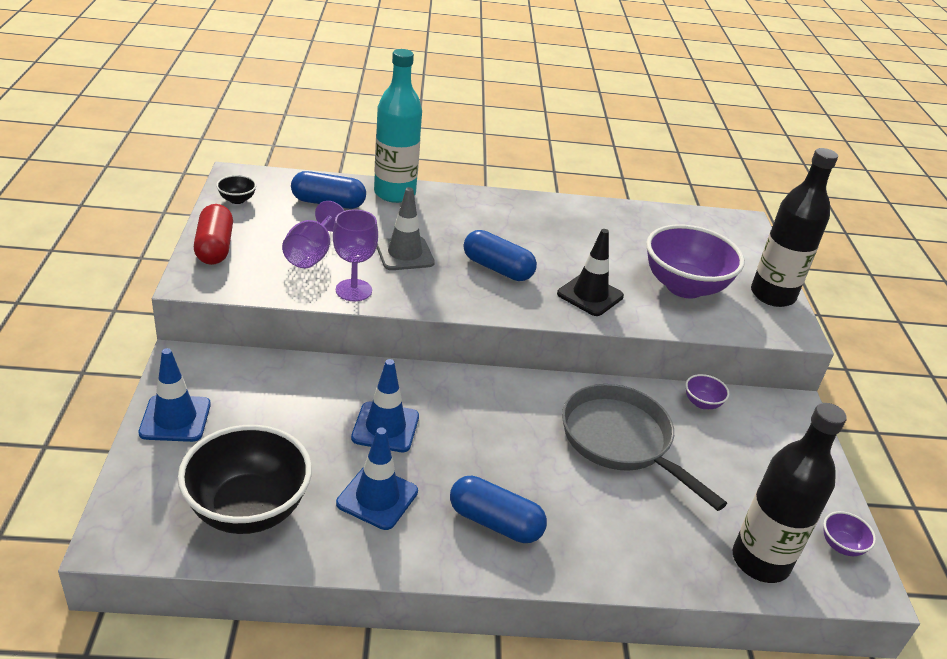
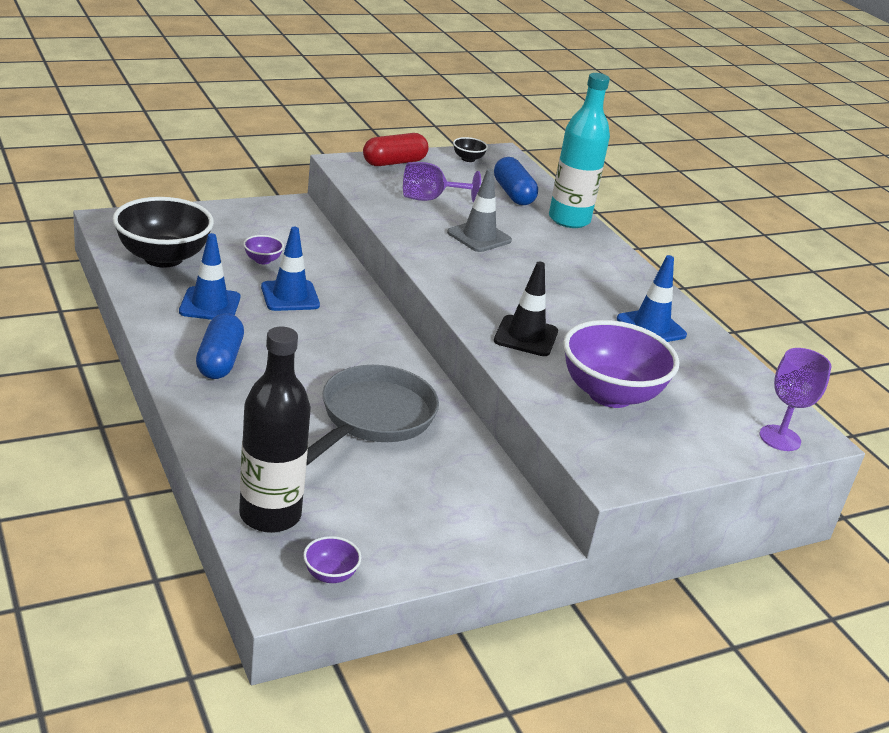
camera: 65 degrees right, 5 degrees down
(175, 419) = (230, 215): blue traffic cone -> blue traffic cone (651, 327)
(353, 290) = (401, 222): purple goblet -> purple goblet (780, 438)
(497, 268) = (511, 283): blue capsule -> none
(702, 403) = (478, 467): purple bowl -> purple bowl (262, 260)
(772, 295) = (669, 459): black bottle -> none

